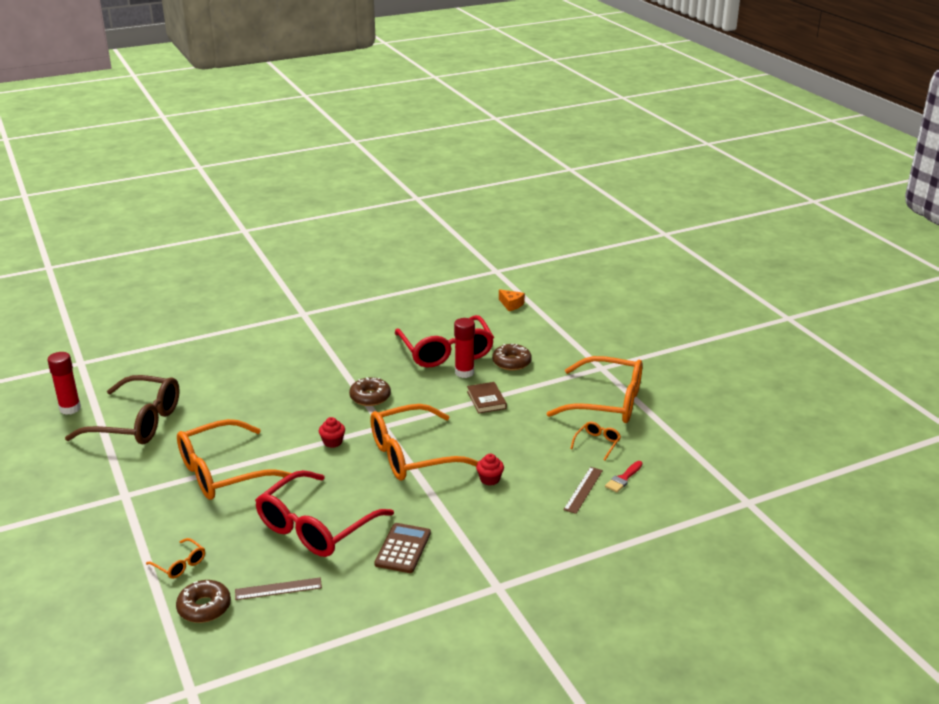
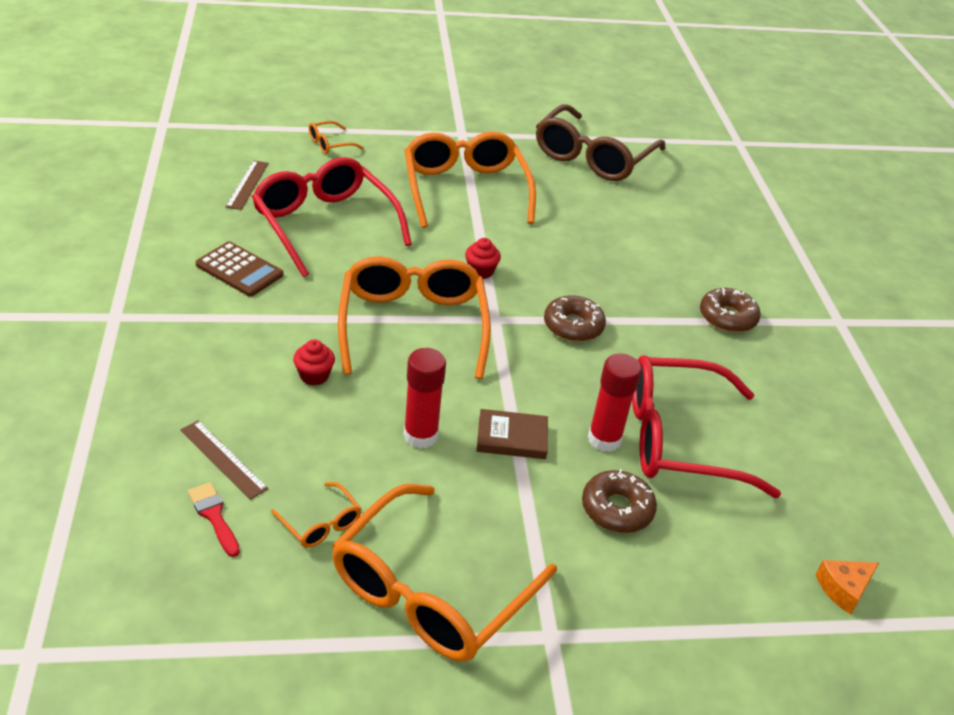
camera: 105 degrees right, 10 degrees up
(70, 408) = (640, 126): red glue stick -> red glue stick (420, 436)
(204, 607) = (258, 145): brown donut -> brown donut (727, 317)

